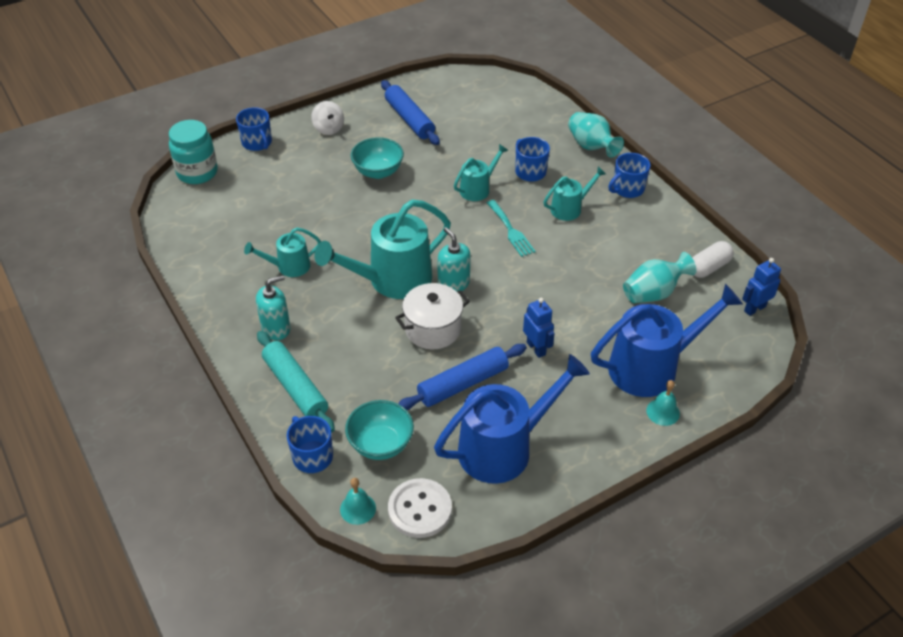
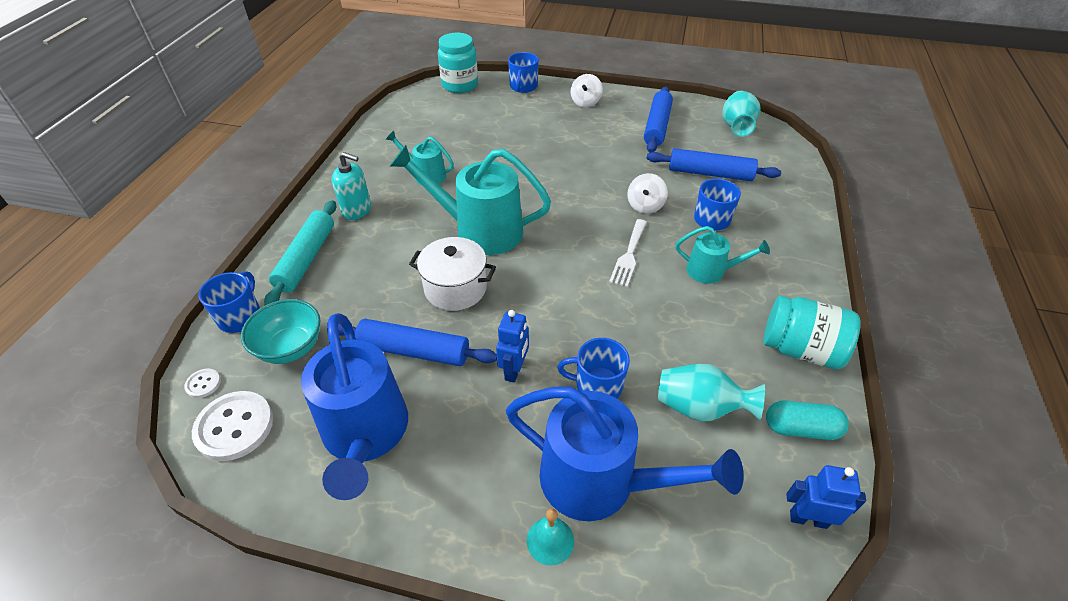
camera: 45 degrees right, 0 degrees up
(358, 508) = (203, 384): turquoise bell -> white button
(378, 172) = (580, 149): turquoise bowl -> none
(453, 284) = (521, 265): turquoise soap dispenser -> none
(478, 189) = (645, 206): turquoise watering can -> white spinning top
(490, 137) = (710, 173): none -> blue rolling pin
(504, 447) = (365, 435): blue watering can -> blue watering can turned 60 degrees clockwise
(511, 230) = (629, 255): turquoise fork -> white fork
(591, 146) = (803, 232): turquoise vase -> turquoise vase (736, 127)
(627, 189) = (797, 290): blue mug -> blue mug (597, 385)
(665, 224) = (800, 349): none -> turquoise jar
(708, 267) = (801, 428): white capsule -> turquoise capsule

